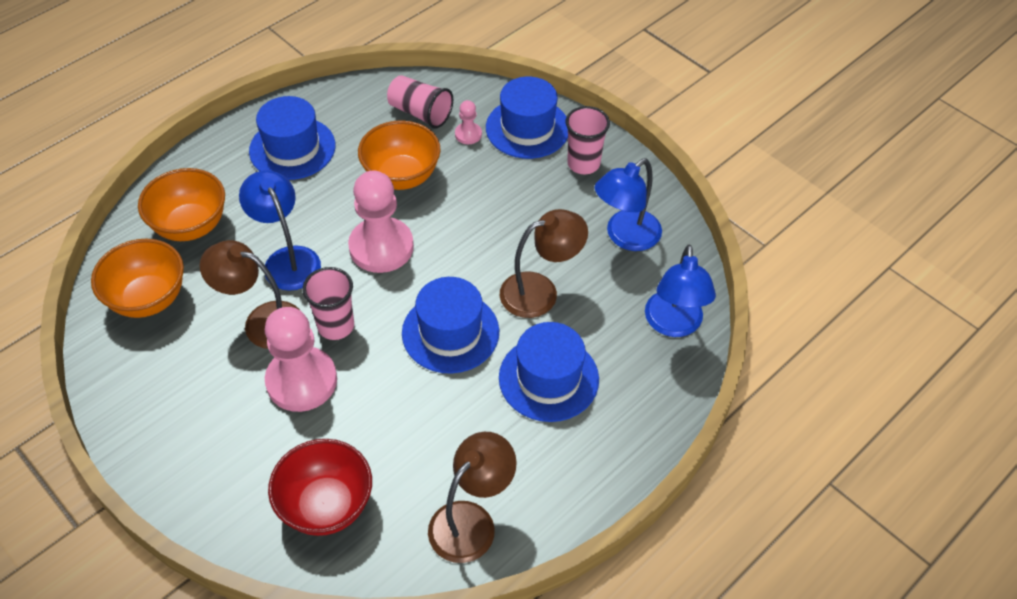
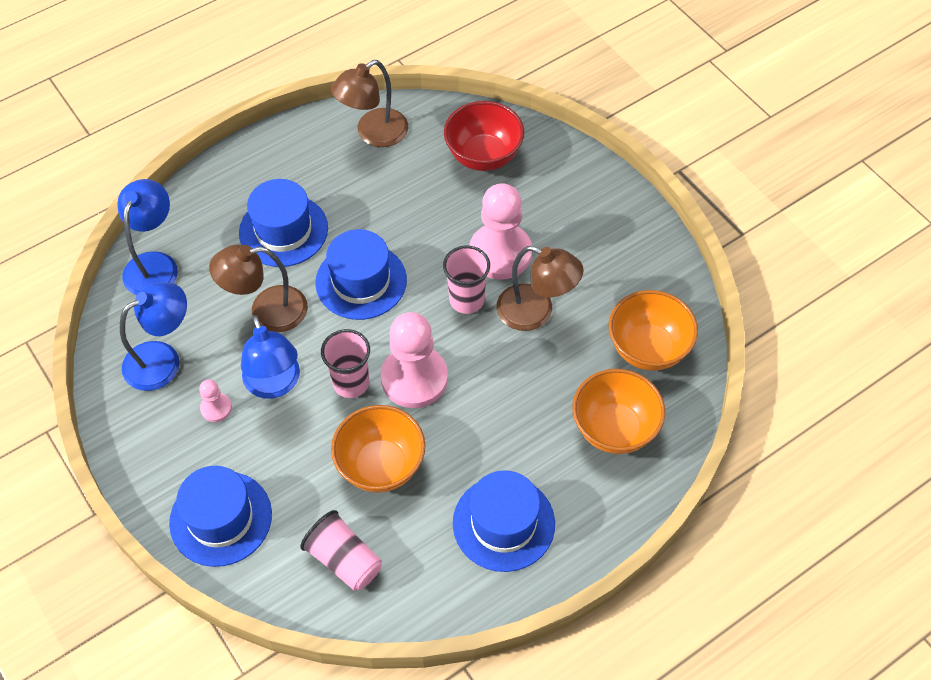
camera: 170 degrees left, 5 degrees up
(287, 259) = (511, 376): blue lamp -> blue lamp (275, 385)
(468, 134) = (293, 518): pink pawn -> pink pawn (216, 408)
(583, 164) = (173, 457): pink cup -> pink cup (351, 383)

